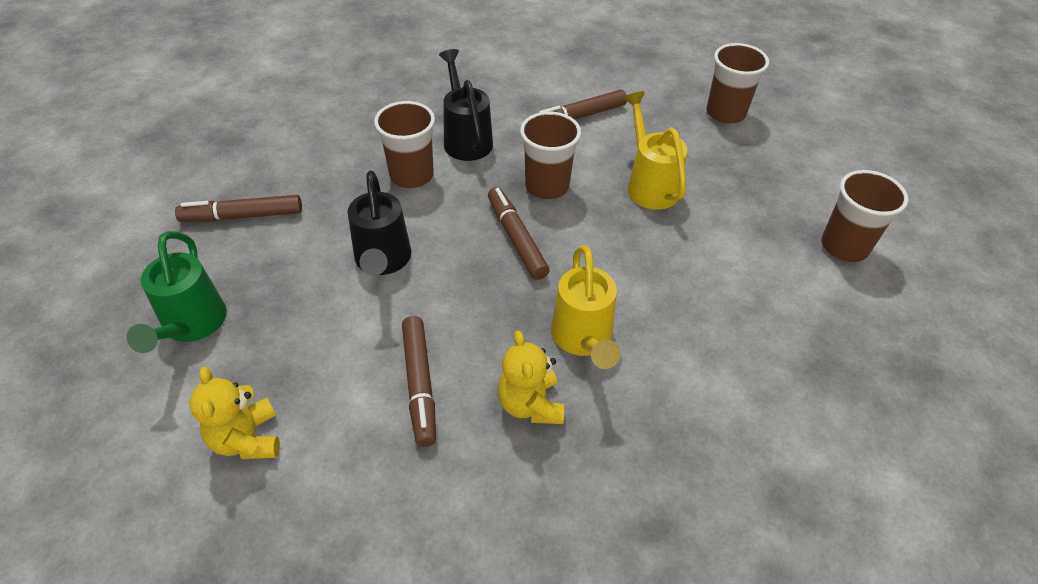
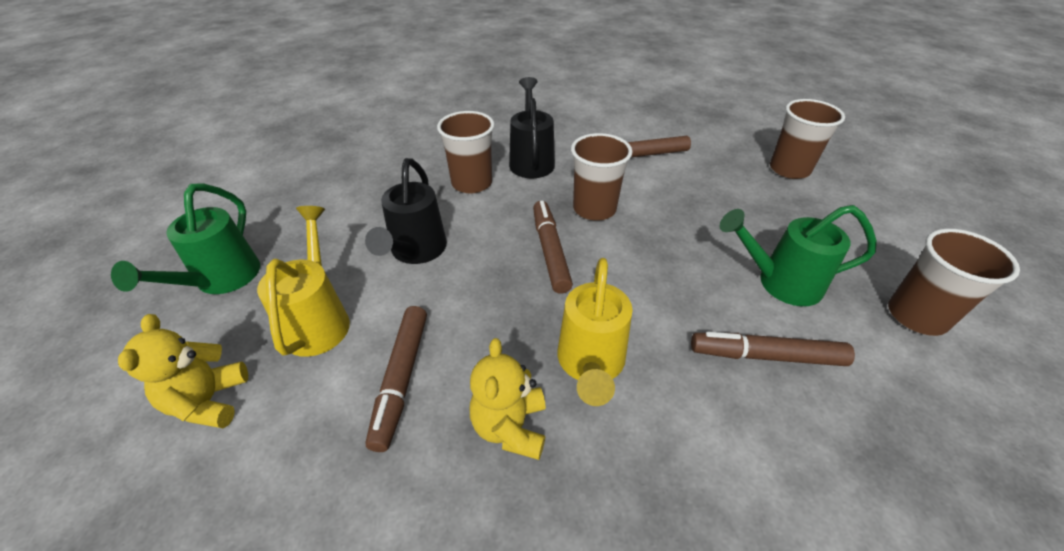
camera: 15 degrees right, 5 degrees down
(242, 216) = (313, 195): brown marker -> brown marker (766, 356)
(649, 185) = (698, 222): yellow watering can -> yellow watering can (319, 320)
(731, 235) = (780, 283): none -> green watering can

